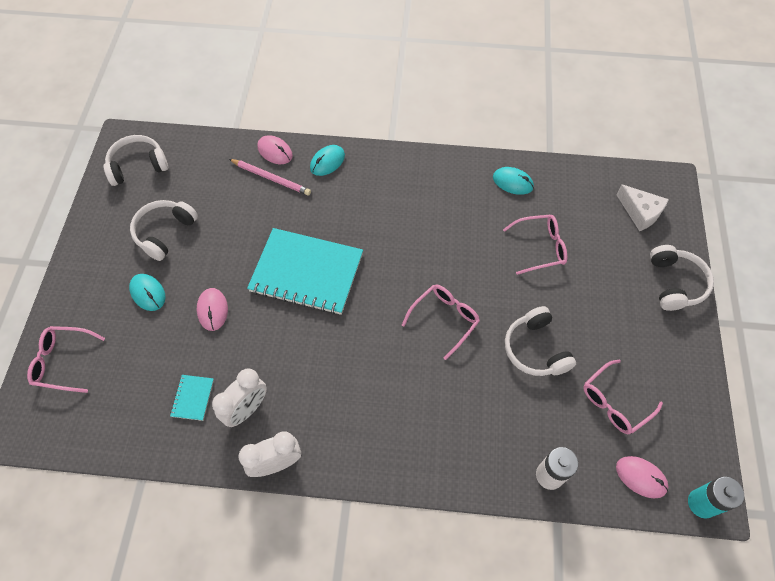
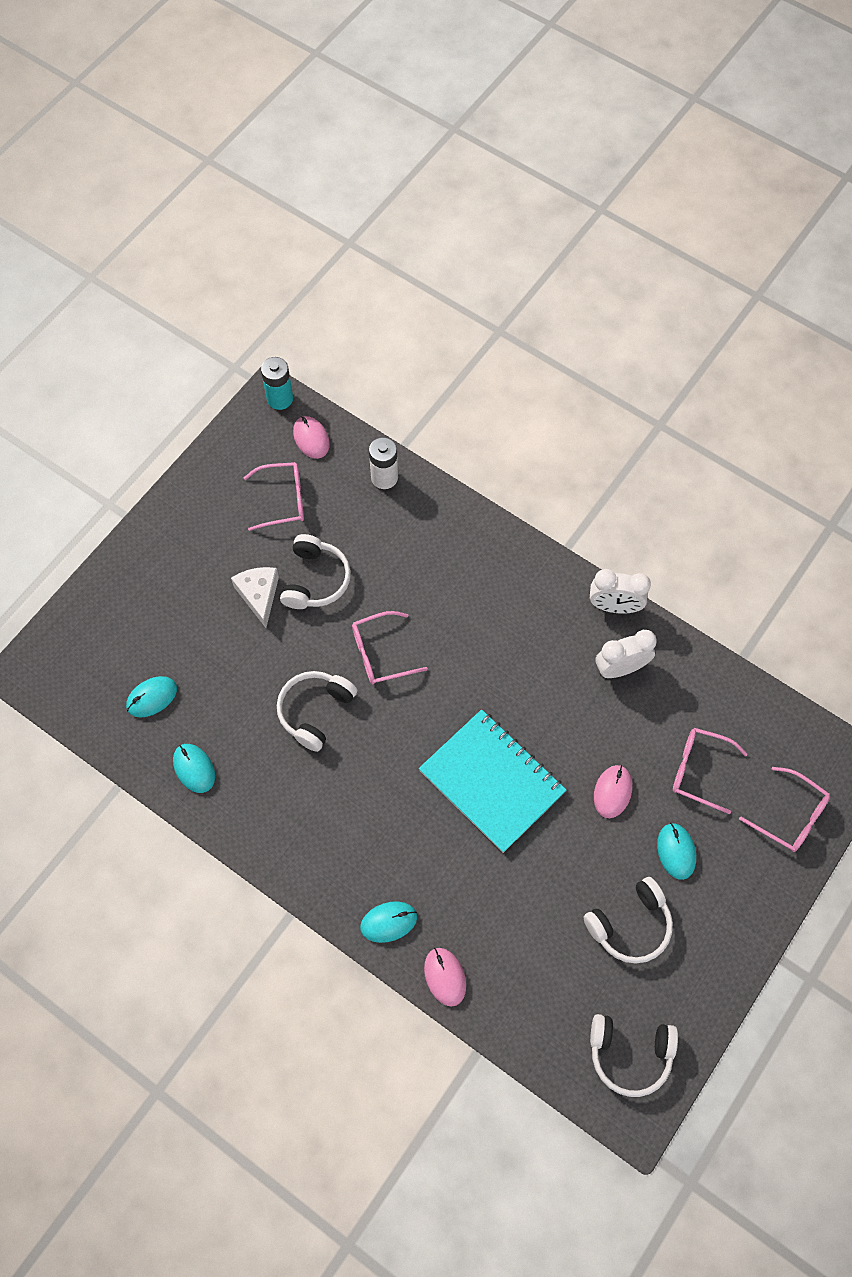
camera: 150 degrees left, 5 degrees up
(193, 398) = (668, 706): turquoise notebook -> none
(271, 178) = (469, 936): pink pencil -> none
(540, 247) = (228, 675): pink glasses -> pink glasses (699, 770)
(577, 208) = (152, 697): none -> turquoise mouse
(640, 212) = (91, 656): white cheese -> white cheese (259, 595)
(675, 283) = (130, 567): white headphones -> white headphones (315, 711)

